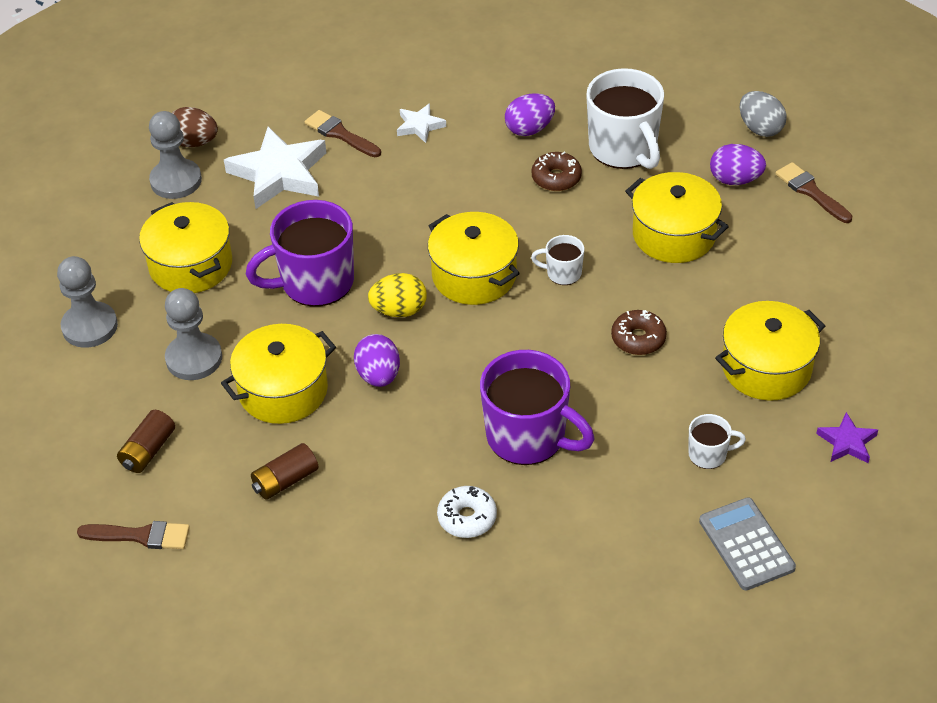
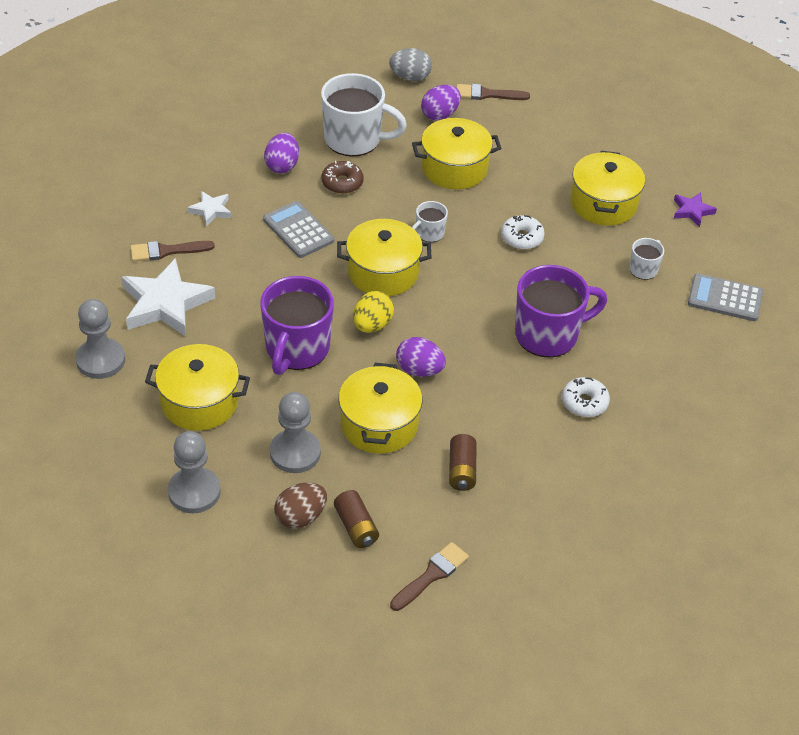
camera: 55 degrees left, 0 degrees up
(194, 142) = (72, 327): brown egg -> brown egg (300, 517)
(461, 190) = (298, 230): none -> grey calculator
(638, 339) = (522, 238): brown donut -> white donut

